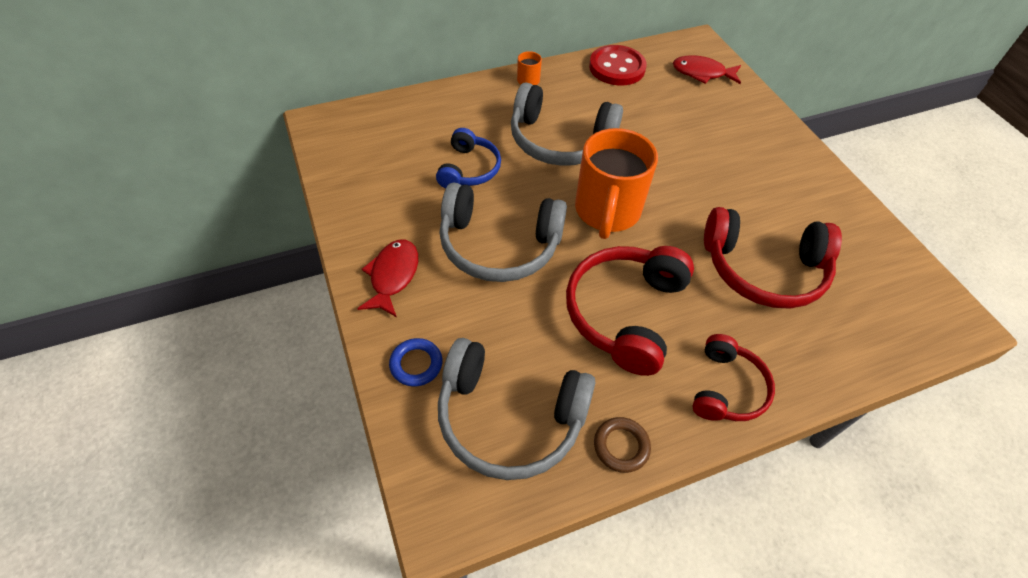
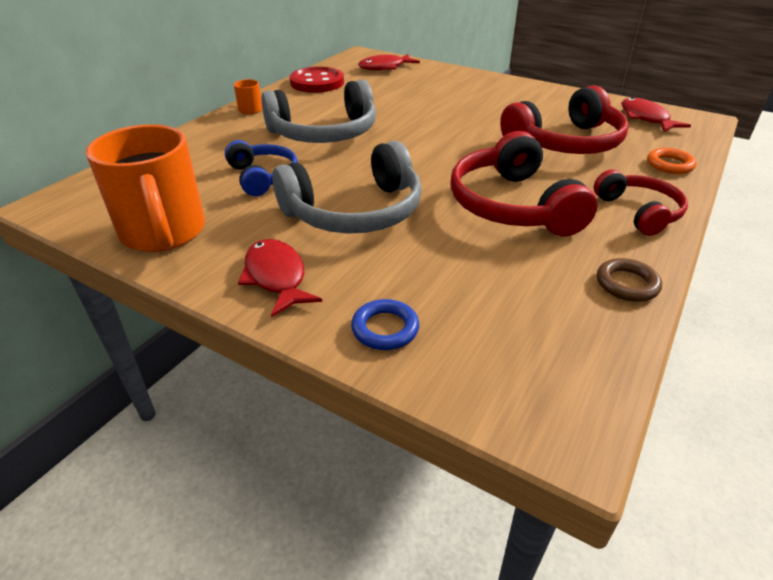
camera: 35 degrees left, 15 degrees down
(509, 418) = (521, 318): grey headphones -> none
(607, 212) = (417, 157): orange mug -> orange mug (164, 233)
(834, 356) = (669, 165): none -> orange ring
(896, 284) = (646, 118): none -> red fish

